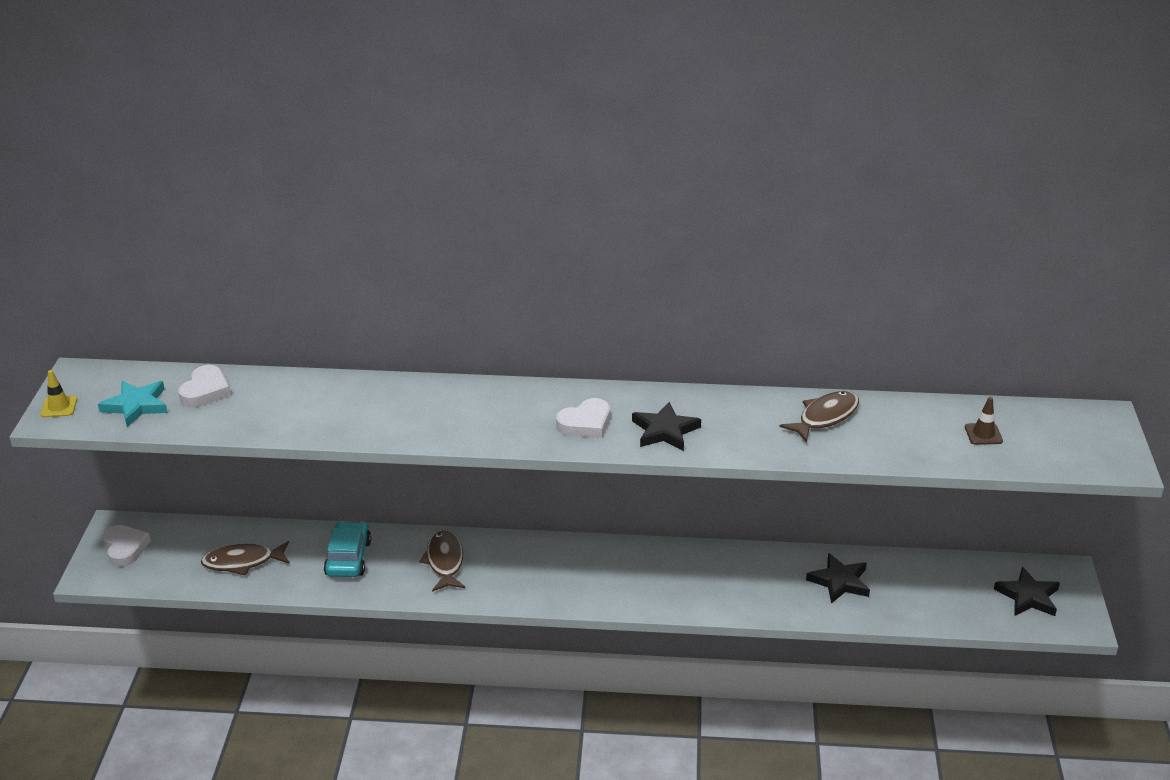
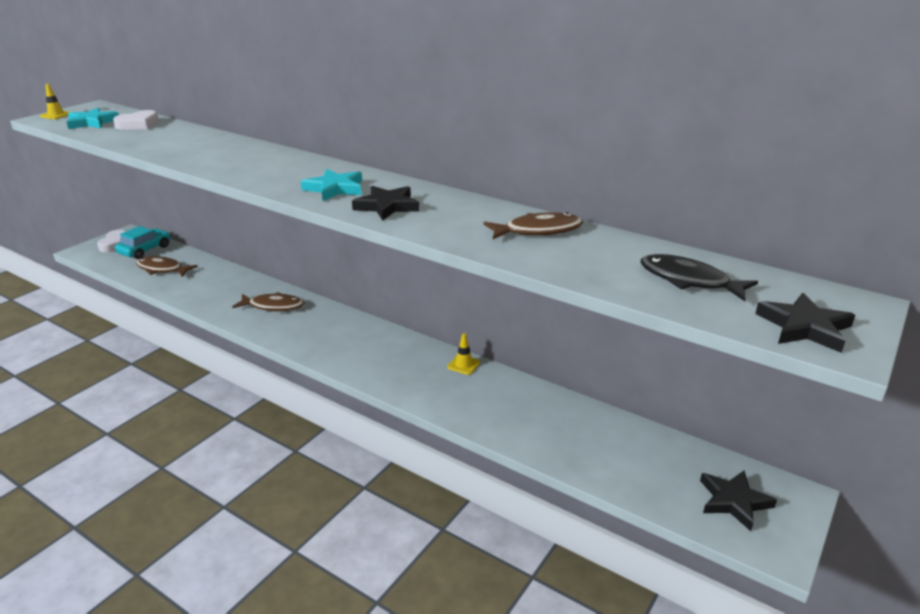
camera: 30 degrees right, 5 degrees down
(348, 558) = (220, 286): turquoise car -> turquoise car (145, 250)
(444, 561) = (273, 306): brown fish -> brown fish turned 75 degrees clockwise
(585, 423) = (335, 189): white heart -> turquoise star
(714, 555) = (463, 365): none -> yellow traffic cone
(839, 581) = (550, 420): black star -> black star (804, 327)
(983, 434) = (689, 280): brown traffic cone -> black fish

